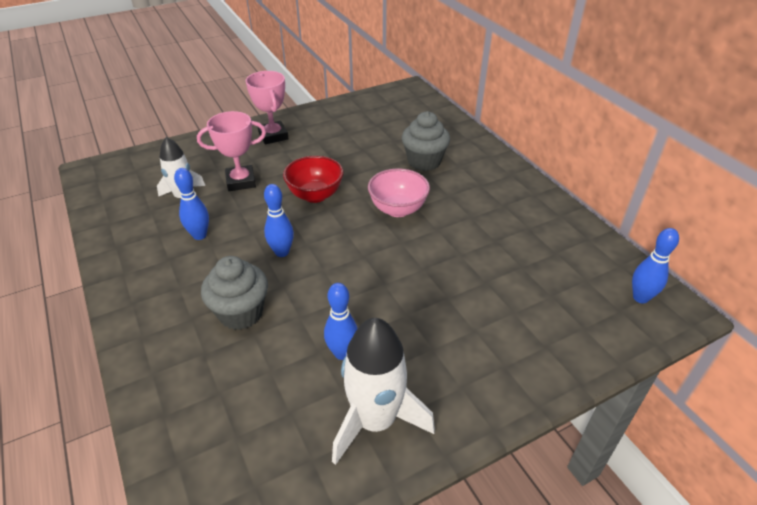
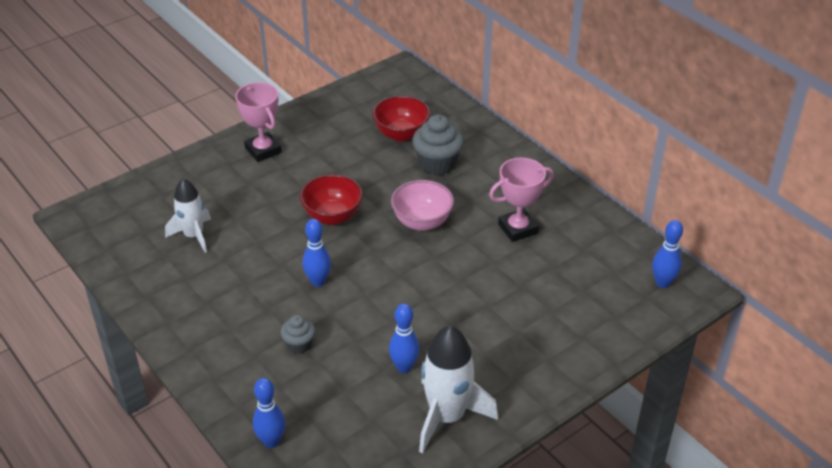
camera: 10 degrees left, 0 degrees up
(199, 235) = (228, 274): blue bowling pin -> blue bowling pin (271, 441)
(241, 181) = (247, 210): pink trophy -> pink trophy (518, 229)
(241, 313) = (299, 344): grey cupcake -> grey cupcake, size x0.58
(397, 135) = (401, 134): none -> red bowl

